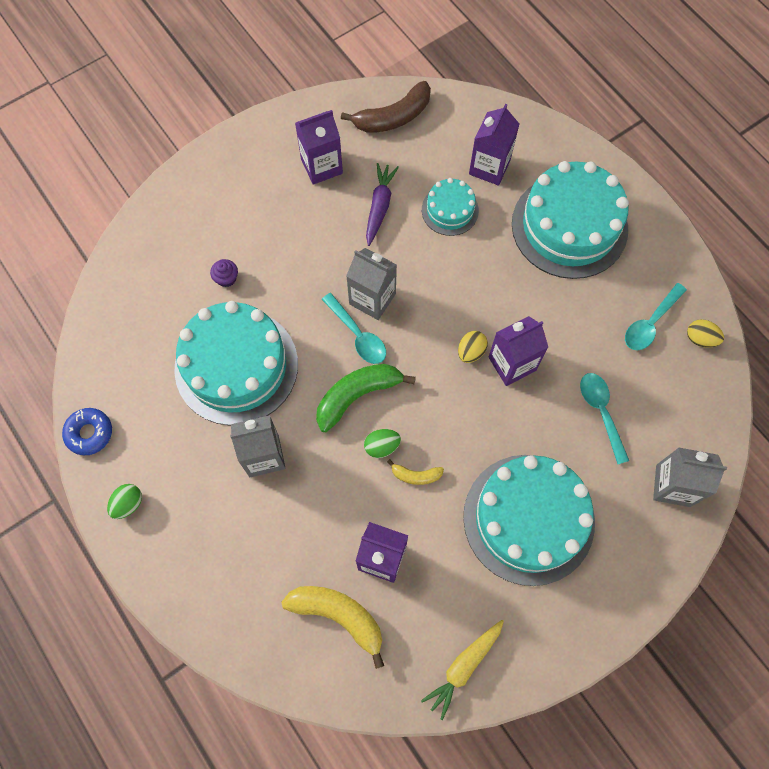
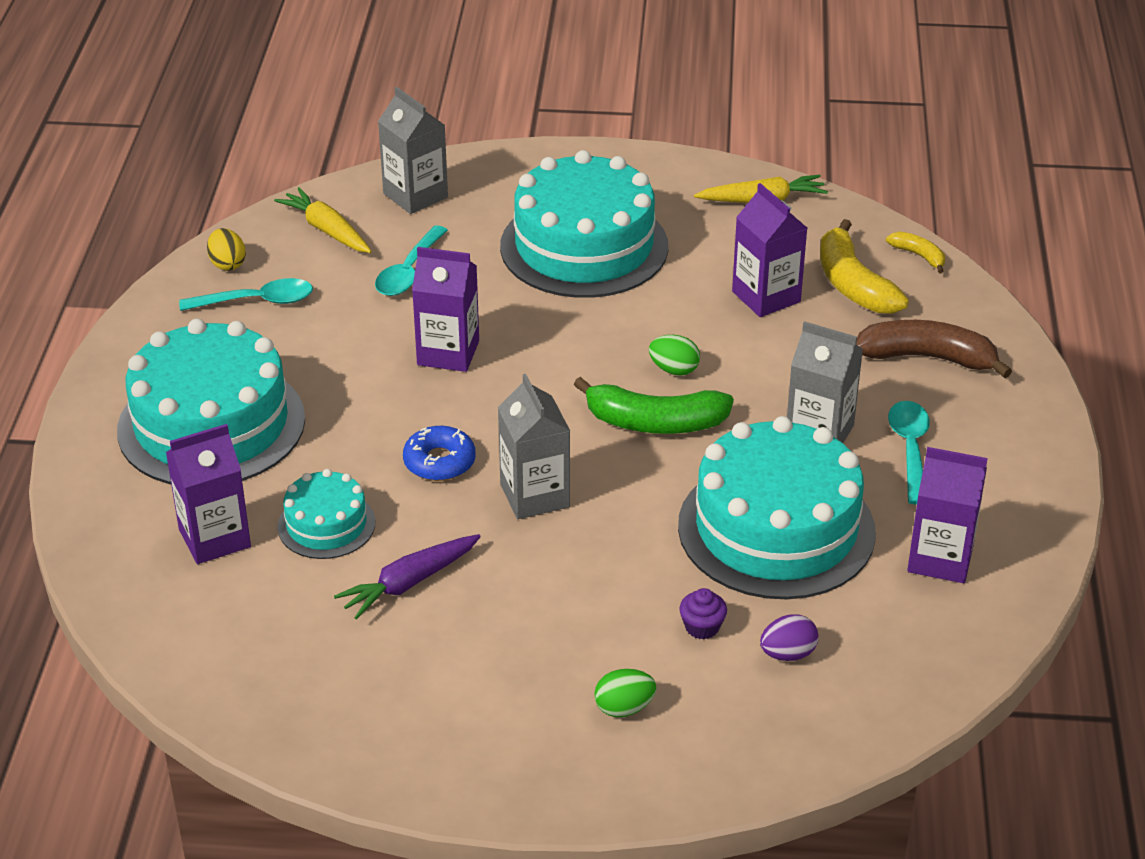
camera: 140 degrees left, 30 degrees down
(89, 433) = (1027, 569): blue donut -> blue donut (439, 462)
(128, 504) = (1023, 479): green egg -> green egg (624, 708)
(175, 291) = (788, 654): none -> purple egg
(321, 166) = (429, 680): purple carton -> purple carton (940, 558)
(358, 335) = (592, 473): turquoise spoon -> turquoise spoon (910, 449)
(393, 117) = (255, 678): brown banana -> brown banana (927, 358)
(416, 475) = (662, 331): yellow banana -> yellow banana (919, 256)
(471, 352) = (479, 386): yellow egg -> none
(684, 410) = (327, 230): none -> yellow carrot

